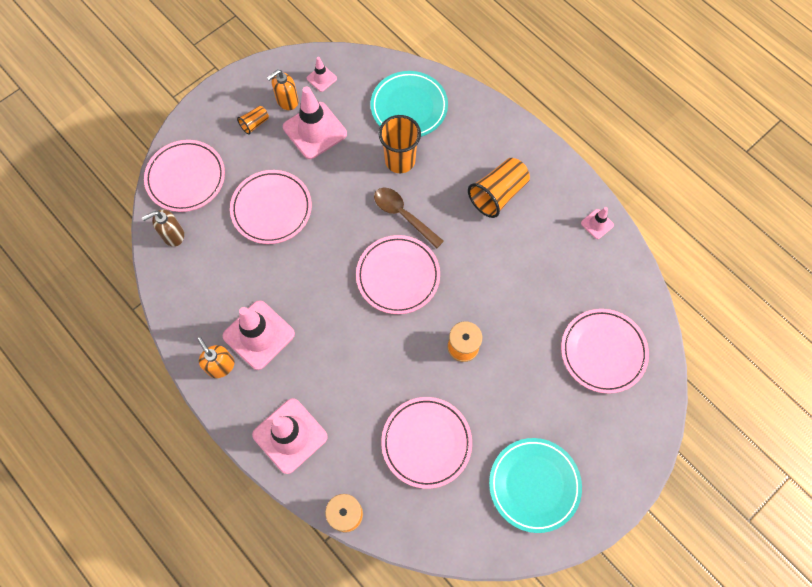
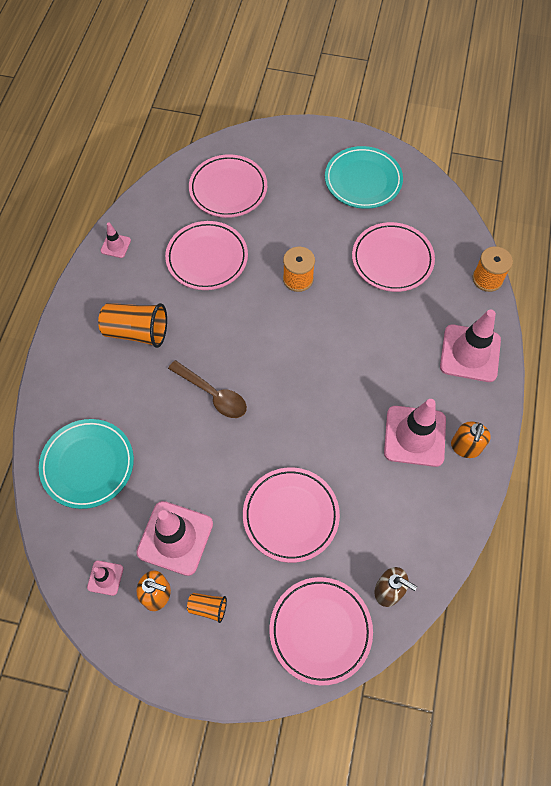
camera: 125 degrees left, 5 degrees down
(398, 276) = (274, 362): pink plate -> pink plate (207, 258)
(400, 161) = (156, 434): orange cup -> none
(403, 215) = (212, 394): brown spoon -> brown spoon turned 60 degrees counterclockwise

